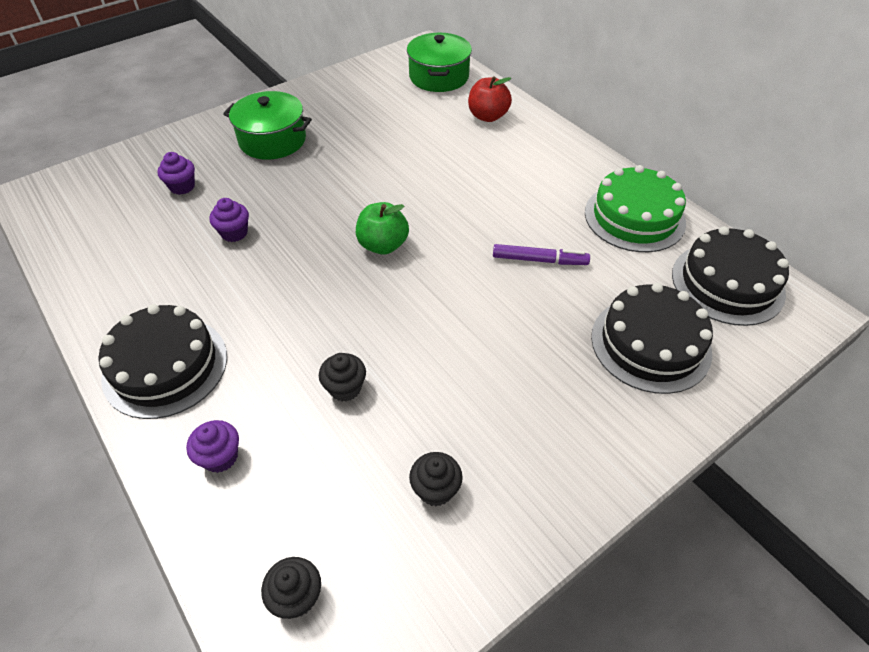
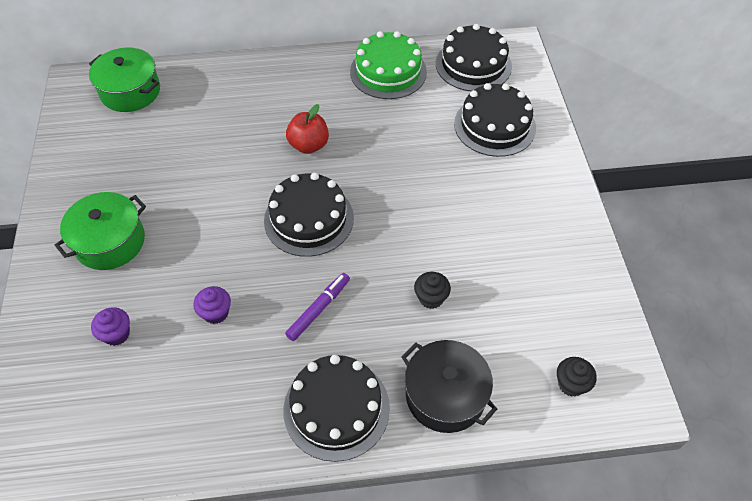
camera: 60 degrees left, 5 degrees up
(220, 457) = (445, 395): purple cupcake -> black pot
(383, 245) = (309, 219): green apple -> black cake
(435, 489) = (536, 282): black cupcake -> none
(488, 116) = (213, 88): red apple -> red apple (309, 145)
(539, 260) = (390, 139): purple marker -> purple marker (319, 309)

